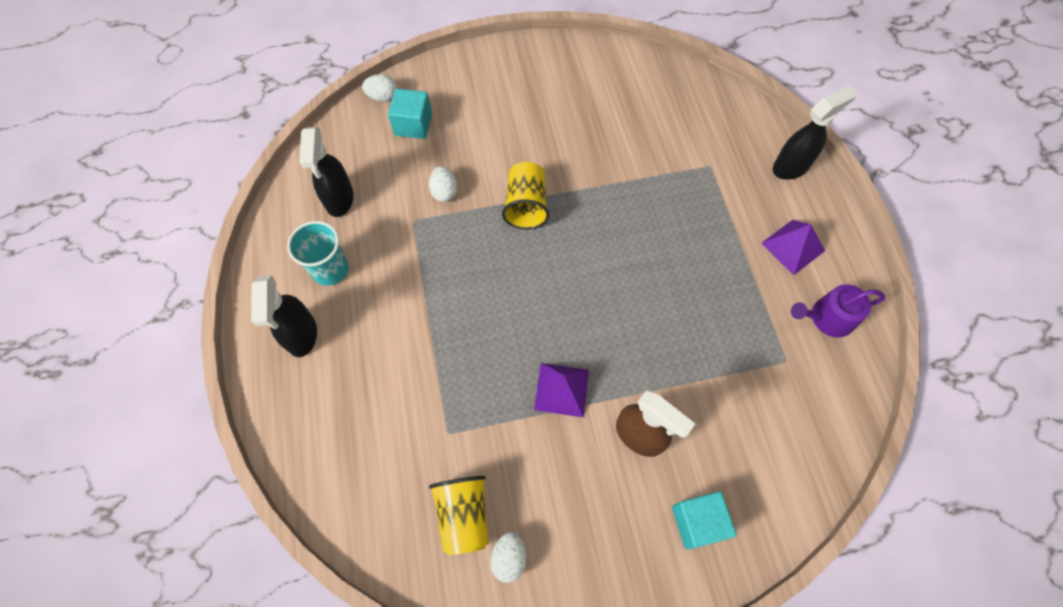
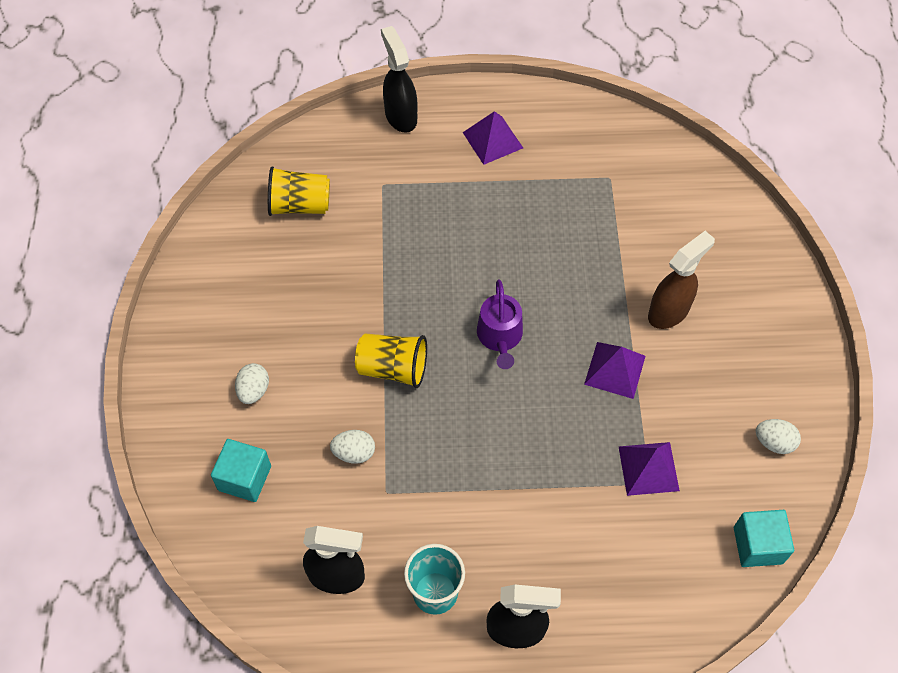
camera: 80 degrees left, 5 degrees down
(383, 97) = (189, 511): white egg -> white egg (254, 390)
(462, 431) = (648, 468): none -> purple pyramid
(464, 515) = (732, 477): yellow cup -> yellow cup (300, 205)
(697, 522) = (750, 283): turquoise cube -> turquoise cube (758, 545)
(827, 318) = (572, 134): purple watering can -> purple watering can (500, 337)

